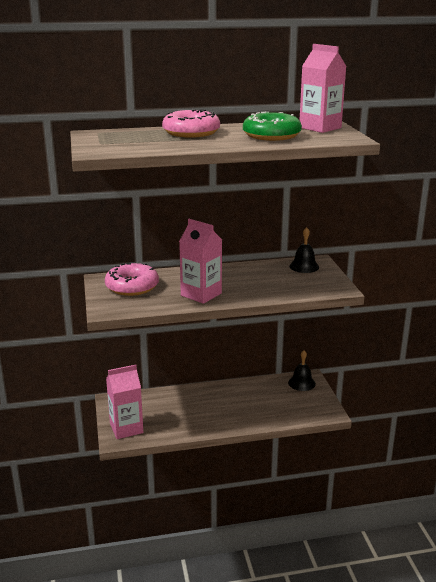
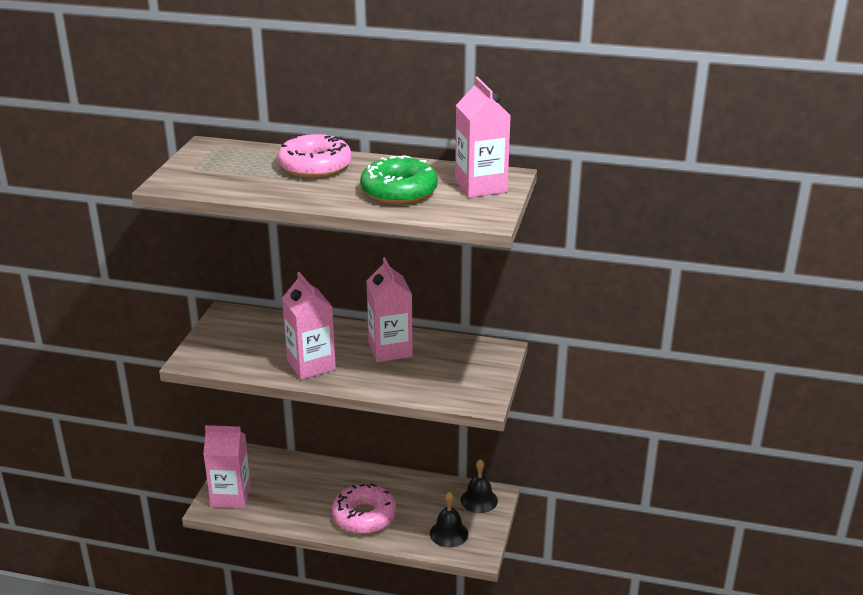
camera: 25 degrees right, 5 degrees up
(132, 286) = (247, 333): pink donut -> pink donut (364, 516)
(246, 275) = (390, 350): none -> pink carton
(304, 266) = (475, 354): black bell -> black bell (449, 533)

